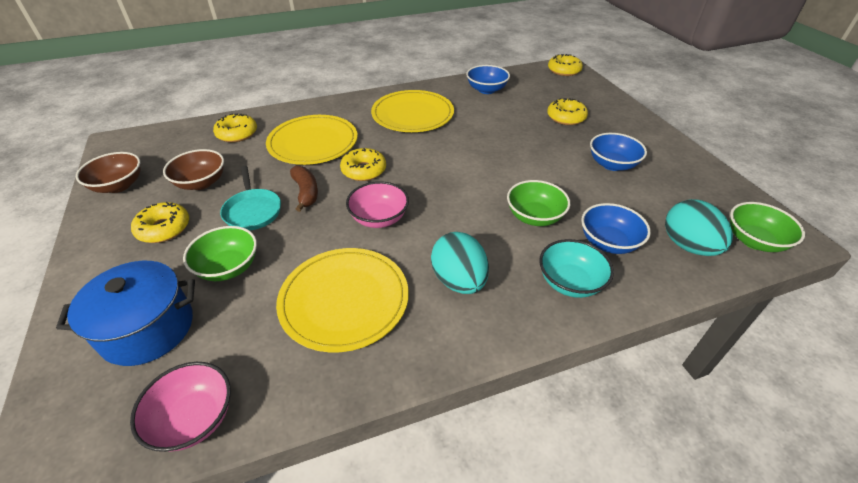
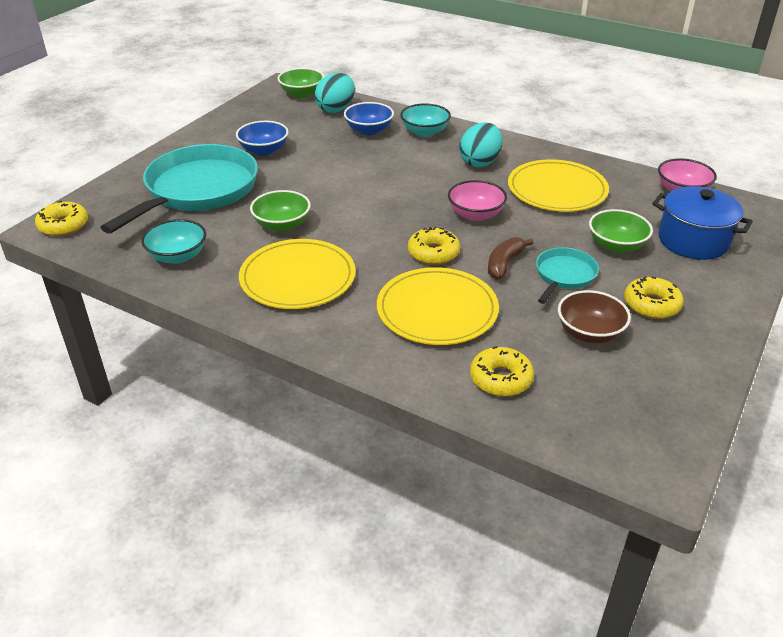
camera: 130 degrees left, 5 degrees down
(119, 185) = (679, 385): brown bowl -> none
(486, 90) = (177, 256): blue bowl -> turquoise bowl
(534, 217) = (379, 159): green bowl -> green bowl (282, 225)
(566, 117) = (197, 190): yellow donut -> turquoise pan

